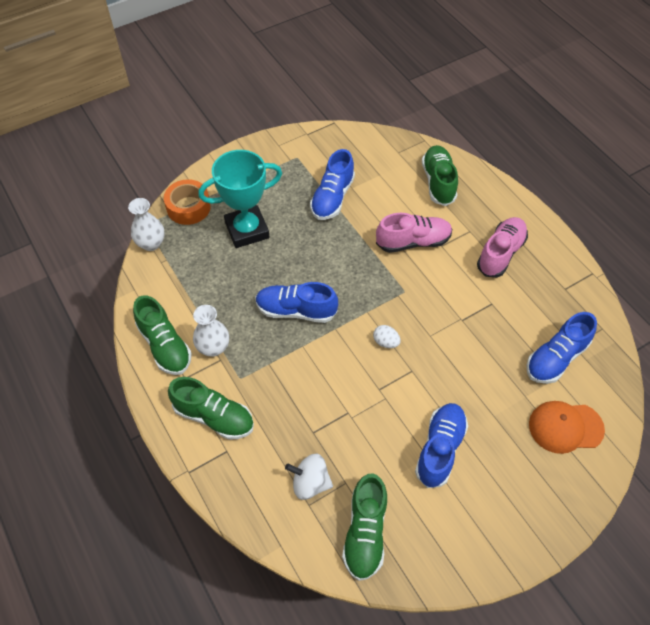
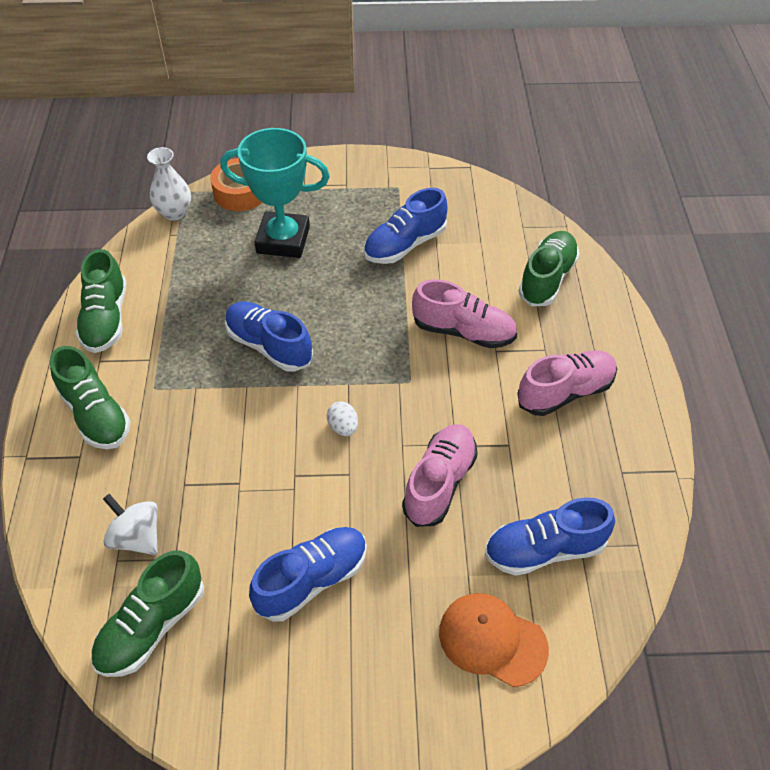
camera: 30 degrees right, 5 degrees down
(213, 348) = (152, 344): white vase -> none
(469, 348) = (439, 483): none -> pink shoe

